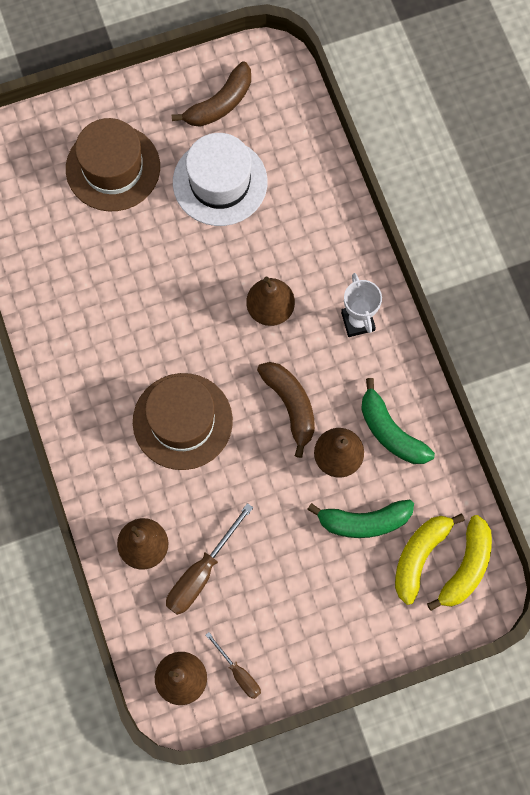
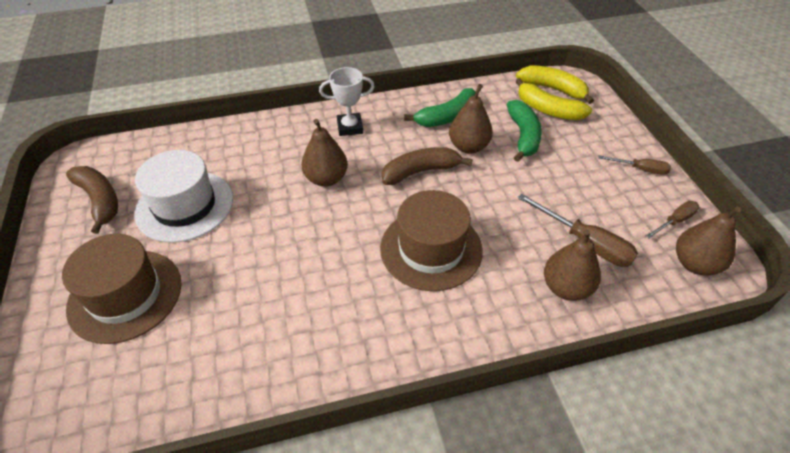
camera: 85 degrees left, 25 degrees down
(318, 653) = (640, 169): none -> brown screwdriver

